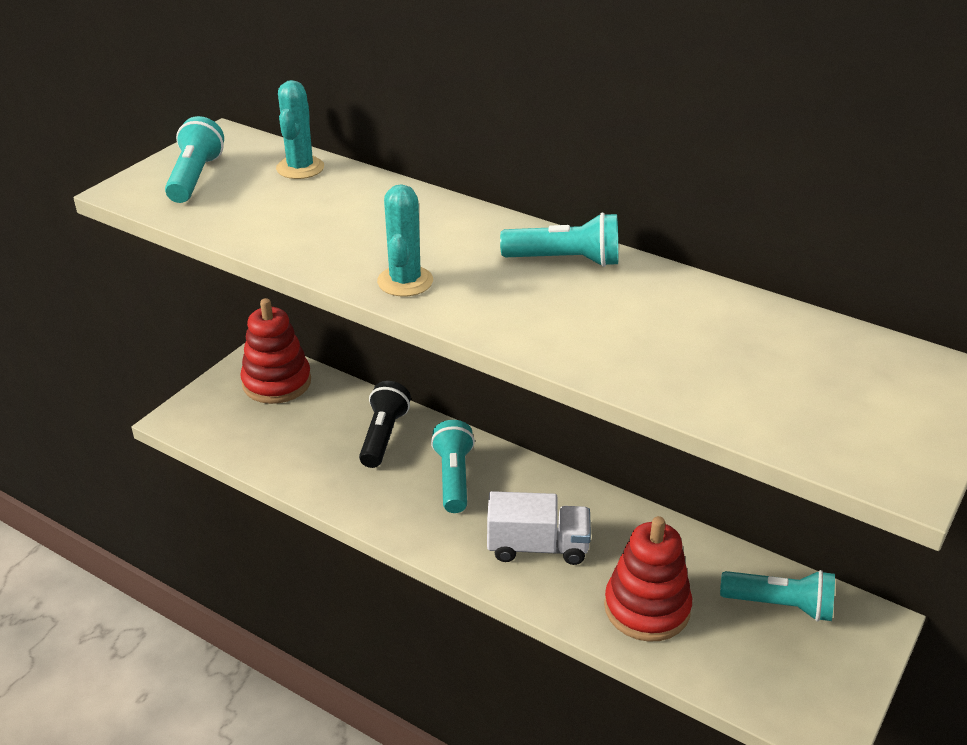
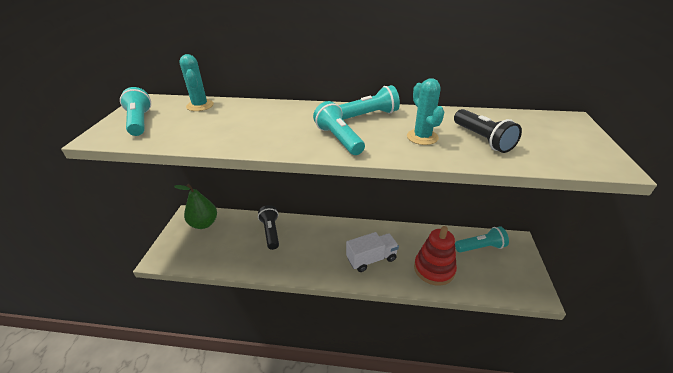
camera: 25 degrees left, 0 degrees up
(277, 382) = (204, 224): red stacking toy -> green pear
(405, 281) = (300, 143): turquoise cactus -> turquoise cactus (422, 137)
(453, 478) = (315, 240): turquoise flashlight -> turquoise flashlight (338, 139)
(720, 362) = (482, 139): none -> black flashlight

